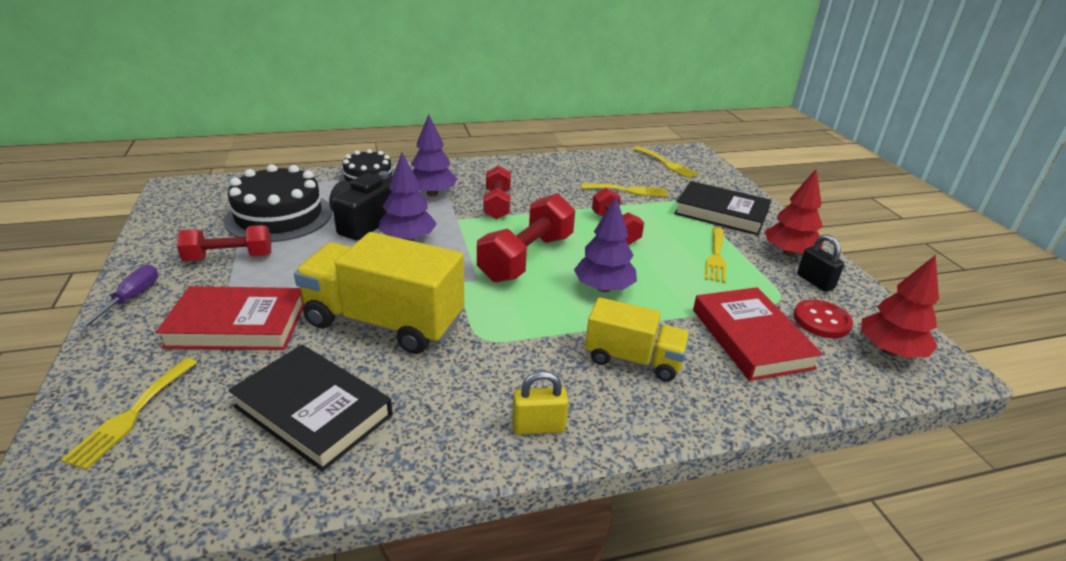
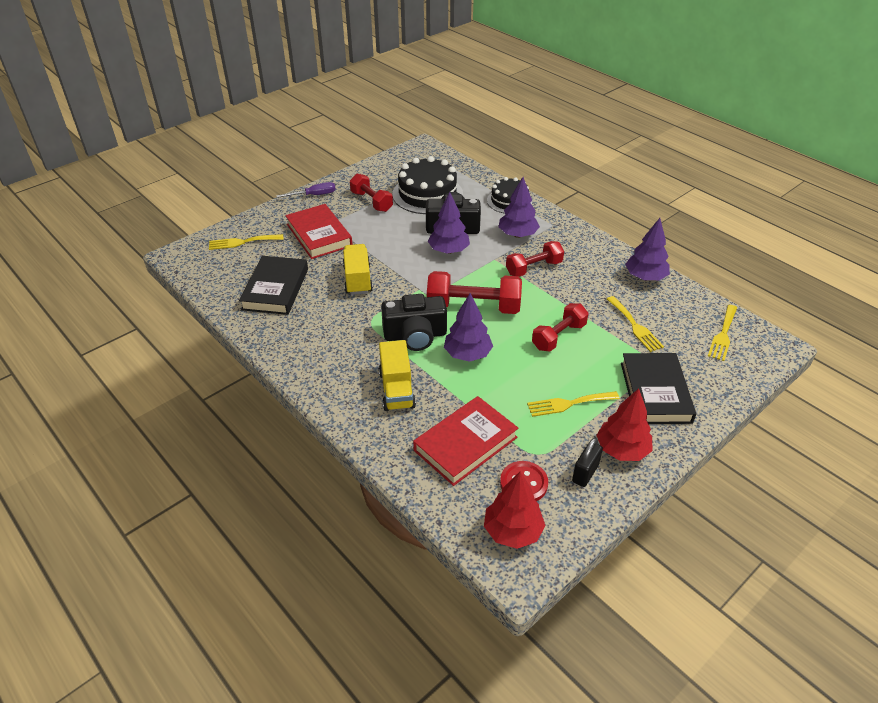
camera: 65 degrees right, 10 degrees up
(384, 322) = (358, 279): yellow truck -> yellow truck, size x0.60
(538, 426) = (311, 368): yellow padlock -> none
(542, 312) = (415, 335): none -> black camera
(566, 164) = (645, 277): none -> purple tree

